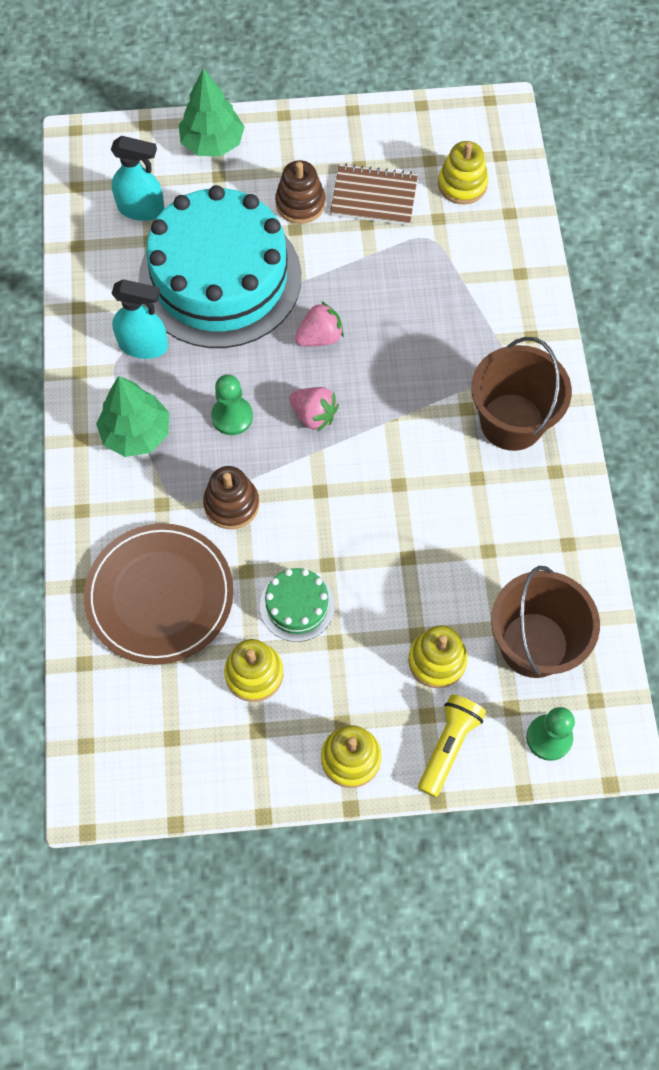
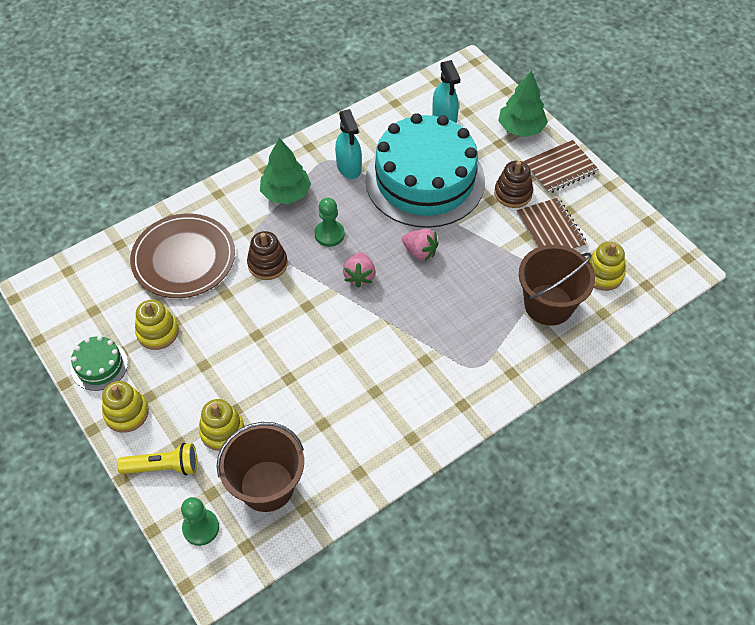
camera: 60 degrees right, 10 degrees down
(296, 140) = (560, 168): none -> brown notebook
(297, 605) = (217, 332): green cake -> green cake (99, 365)
(511, 422) = (433, 392): brown bucket -> brown bucket (548, 304)

